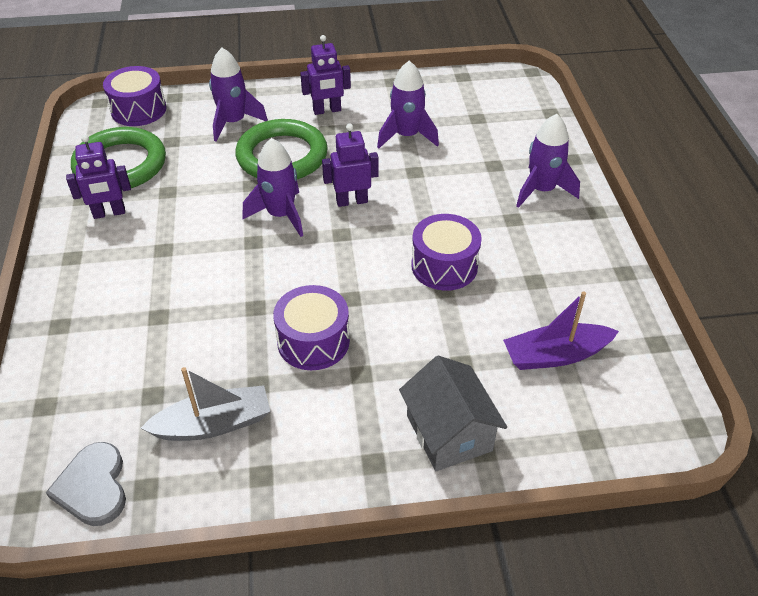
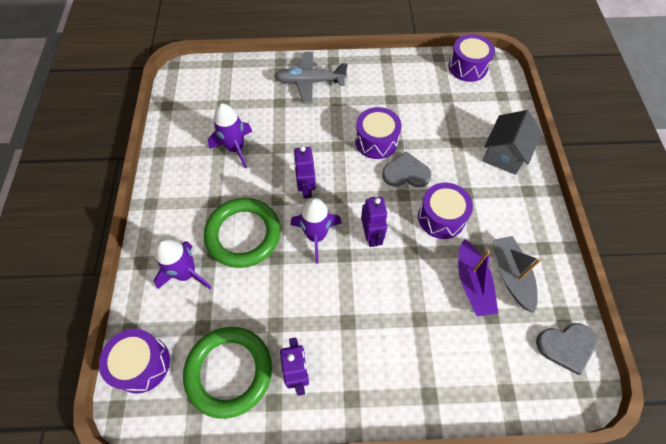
camera: 85 degrees left, 15 degrees up
(327, 110) = (188, 200): purple robot -> purple robot (371, 236)
(390, 300) = (406, 173): none -> grey heart
(449, 433) = (504, 154): grey house -> grey house turned 45 degrees counterclockwise
(541, 190) = (309, 82): purple rocket -> grey plane
(555, 355) = (448, 99): purple boat -> purple boat (472, 283)
(648, 387) = (467, 67): none -> purple drum

